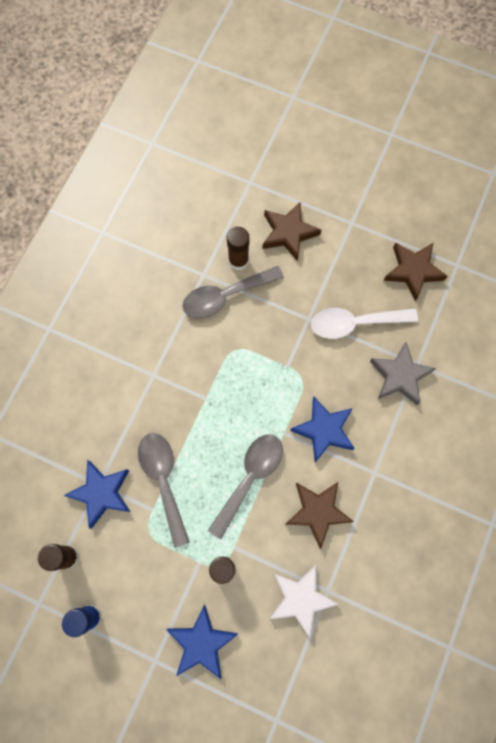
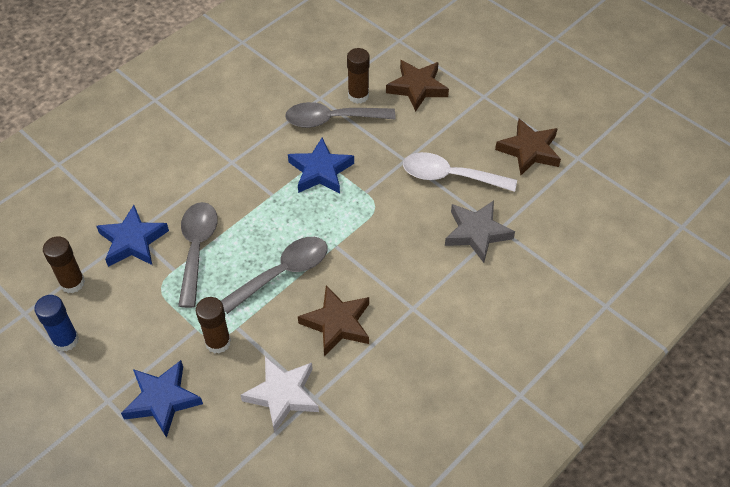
camera: 20 degrees right, 20 degrees down
(324, 430) = (377, 255): blue star -> blue star (320, 171)

